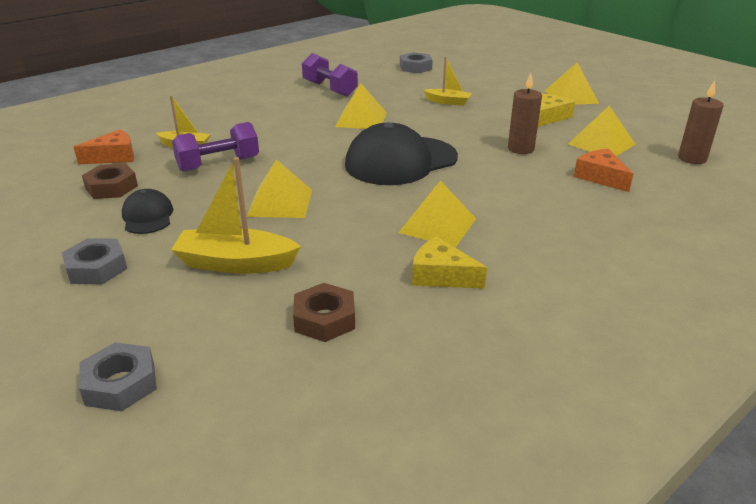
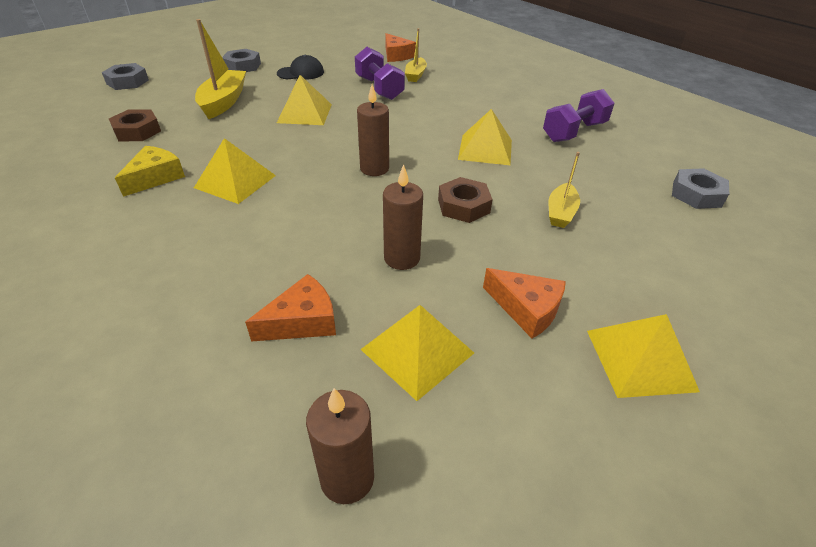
camera: 90 degrees right, 10 degrees up
(111, 187) = (347, 59): brown nut -> brown nut (463, 206)
(401, 161) = (374, 169): black cap -> brown candle
(549, 117) = (526, 309): yellow cheese -> orange cheese

